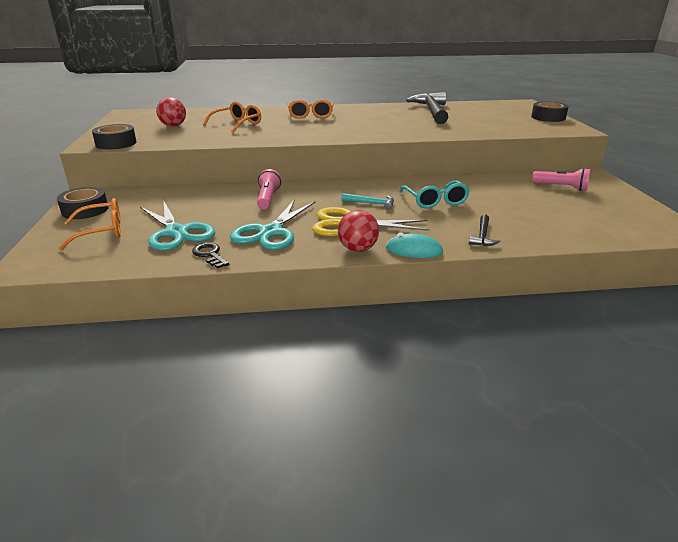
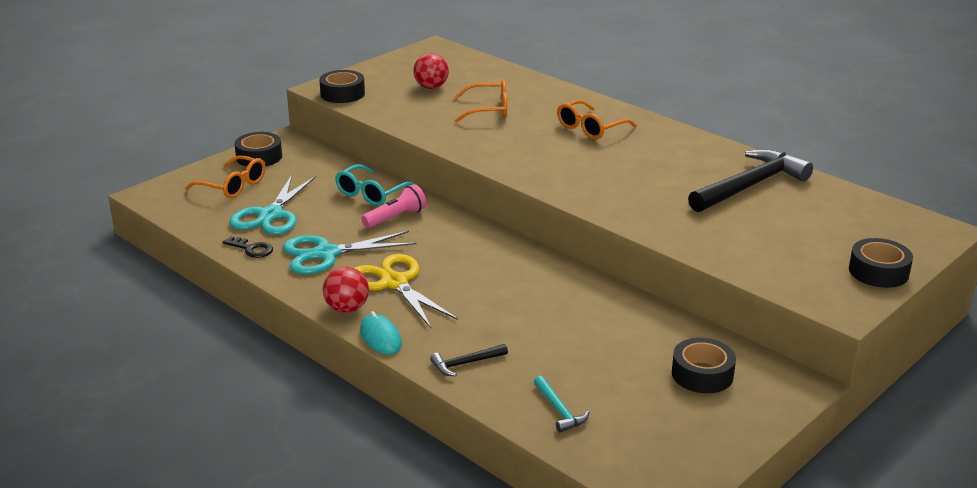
camera: 50 degrees right, 0 degrees up
(210, 255) = (251, 249): black key -> black key turned 105 degrees clockwise
(371, 203) = (462, 273): turquoise hammer -> turquoise hammer (559, 410)
(435, 201) = (523, 306): turquoise glasses -> turquoise glasses (371, 194)
(561, 187) = (702, 374): pink flashlight -> black tape

